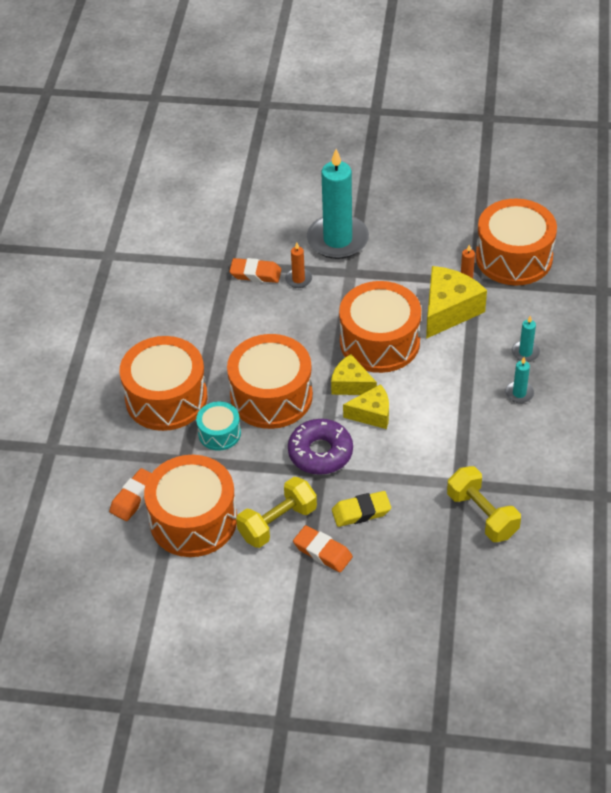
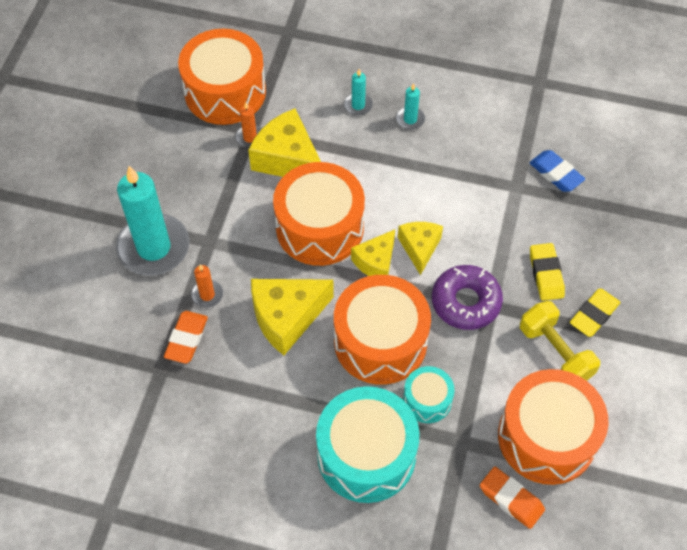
camera: 85 degrees left, 10 degrees up
(166, 398) = (366, 454): orange drum -> turquoise drum
(285, 332) = (287, 317): none -> yellow cheese
(322, 552) = (593, 315): orange eraser -> yellow eraser
(482, 515) = (556, 174): yellow dumbbell -> blue eraser

